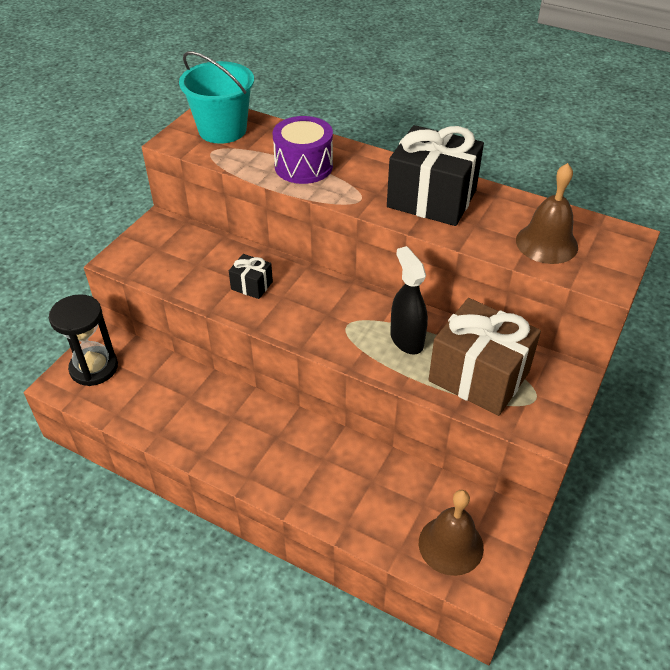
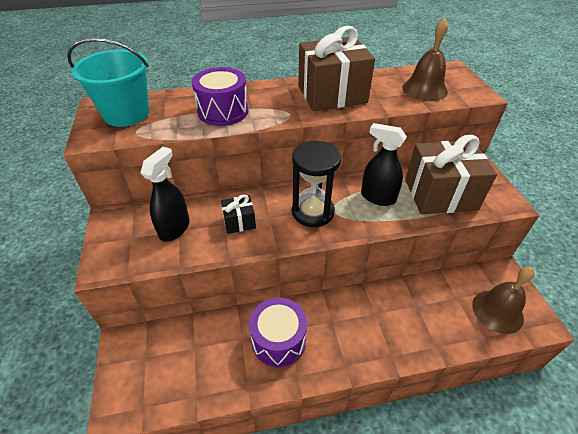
camera: 40 degrees left, 0 degrees up
(94, 368) = (137, 372): black hourglass -> black hourglass (313, 212)
(196, 260) = (174, 228): none -> black spray bottle
(216, 419) = (278, 340): none -> purple drum
(431, 199) = (332, 94): black gift -> brown gift

